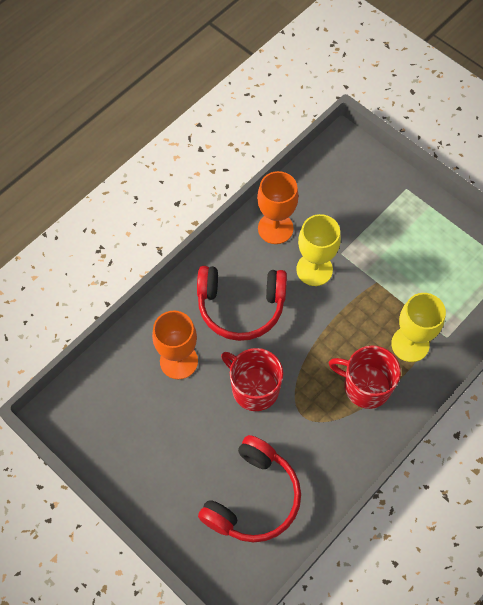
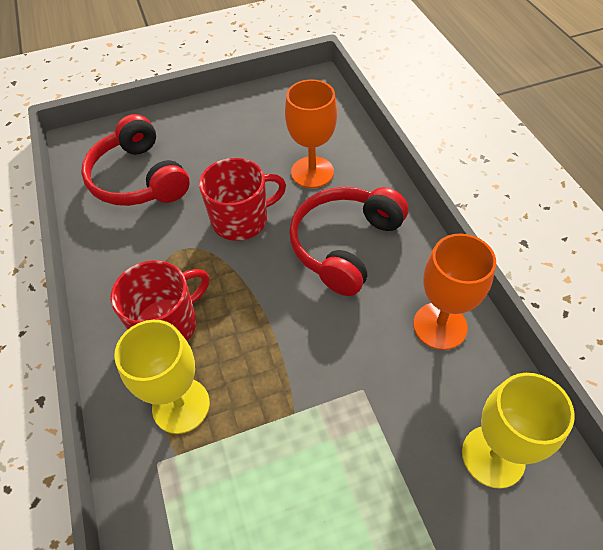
camera: 120 degrees right, 10 degrees down
(314, 269) = (354, 343): yellow goblet -> yellow goblet (493, 456)

